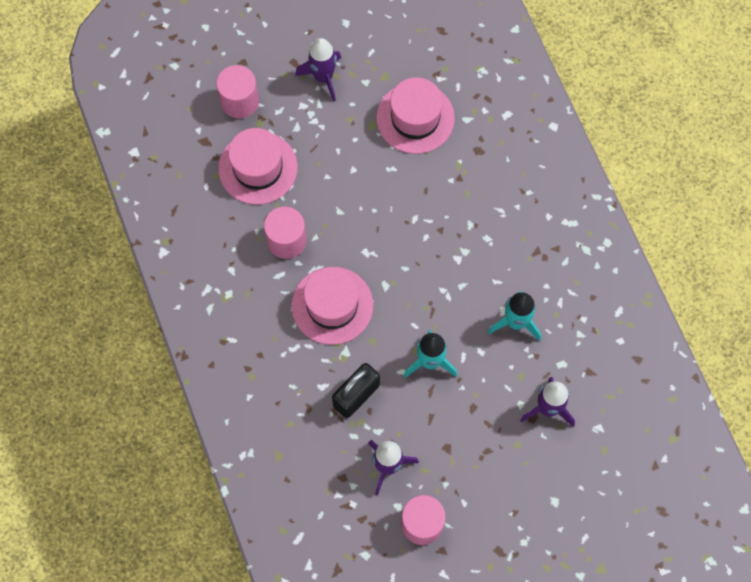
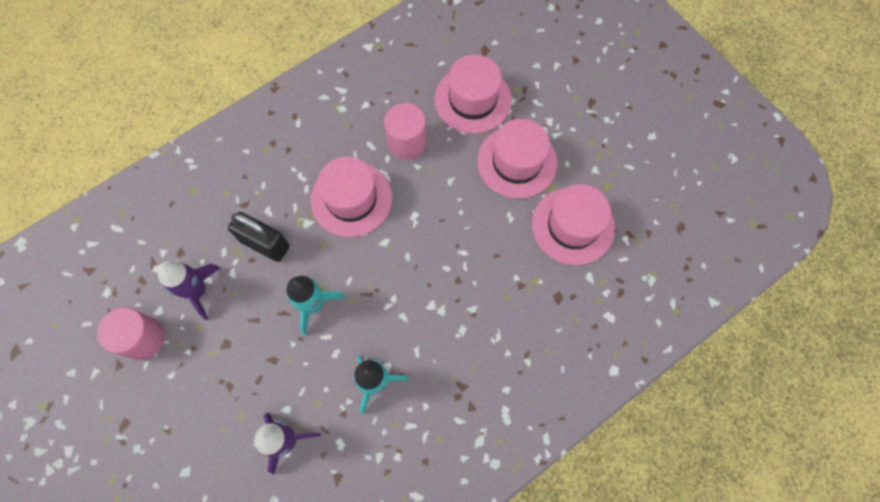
camera: 75 degrees right, 0 degrees up
(239, 101) = (534, 67): pink cylinder -> none
(323, 77) = (585, 131): purple rocket -> none
(337, 147) = (517, 162): none -> pink hat

